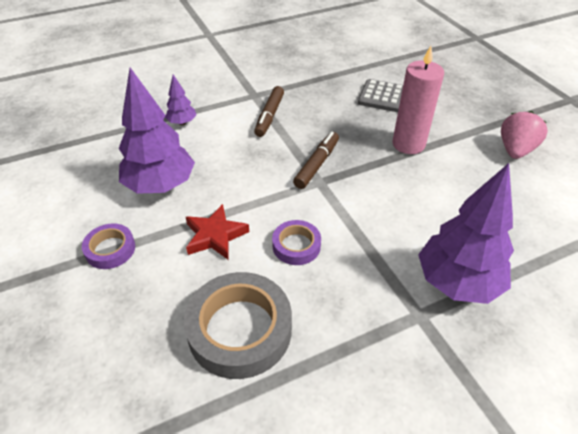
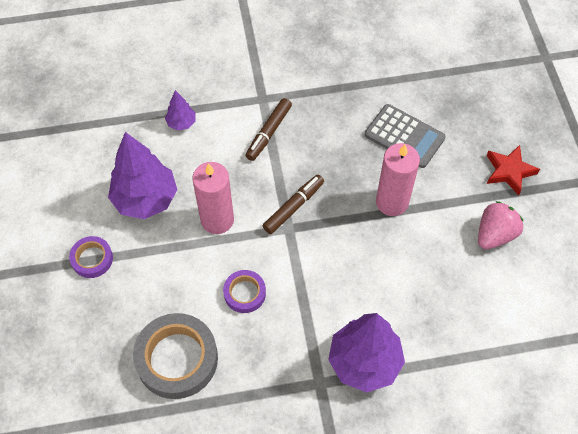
camera: 15 degrees right, 15 degrees up
(215, 235) = (180, 266): red star -> red star (509, 171)
(243, 188) = (217, 220): none -> pink candle

